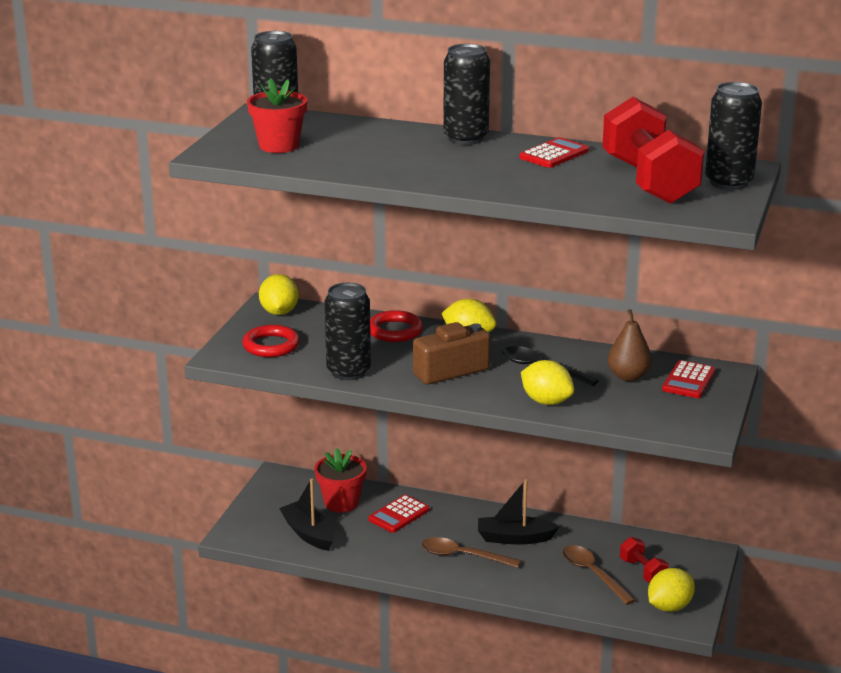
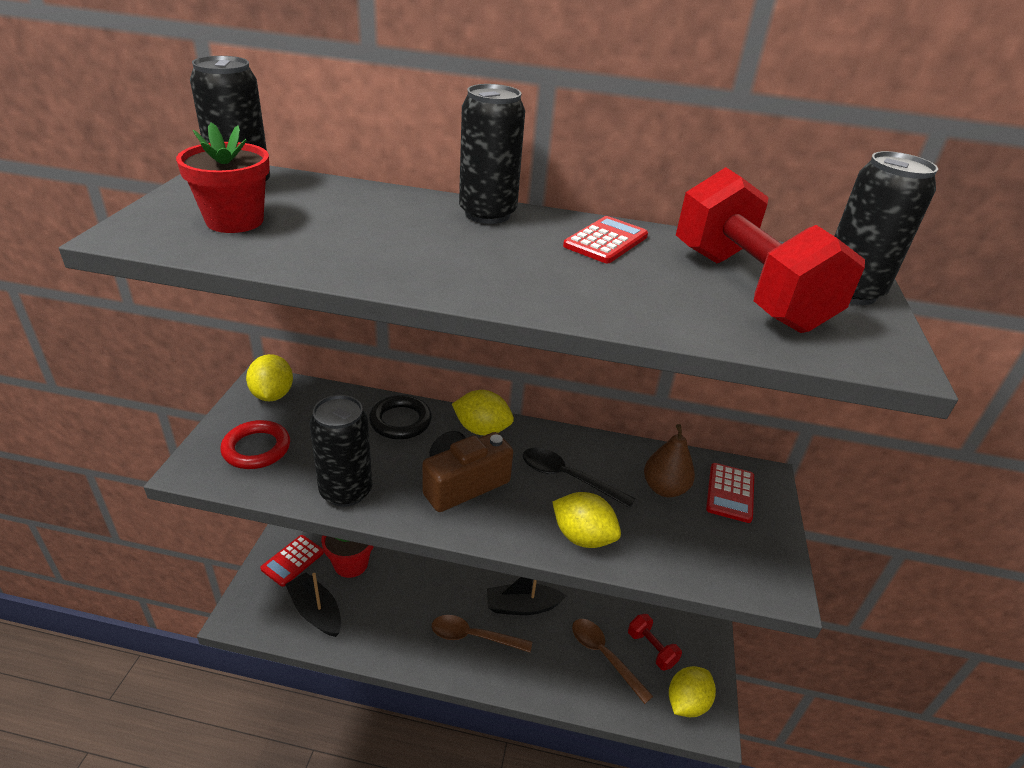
camera: 10 degrees left, 10 degrees up
(395, 331) = (400, 421): red ring -> black ring
(399, 515) = (408, 578): red calculator -> red calculator (292, 561)

